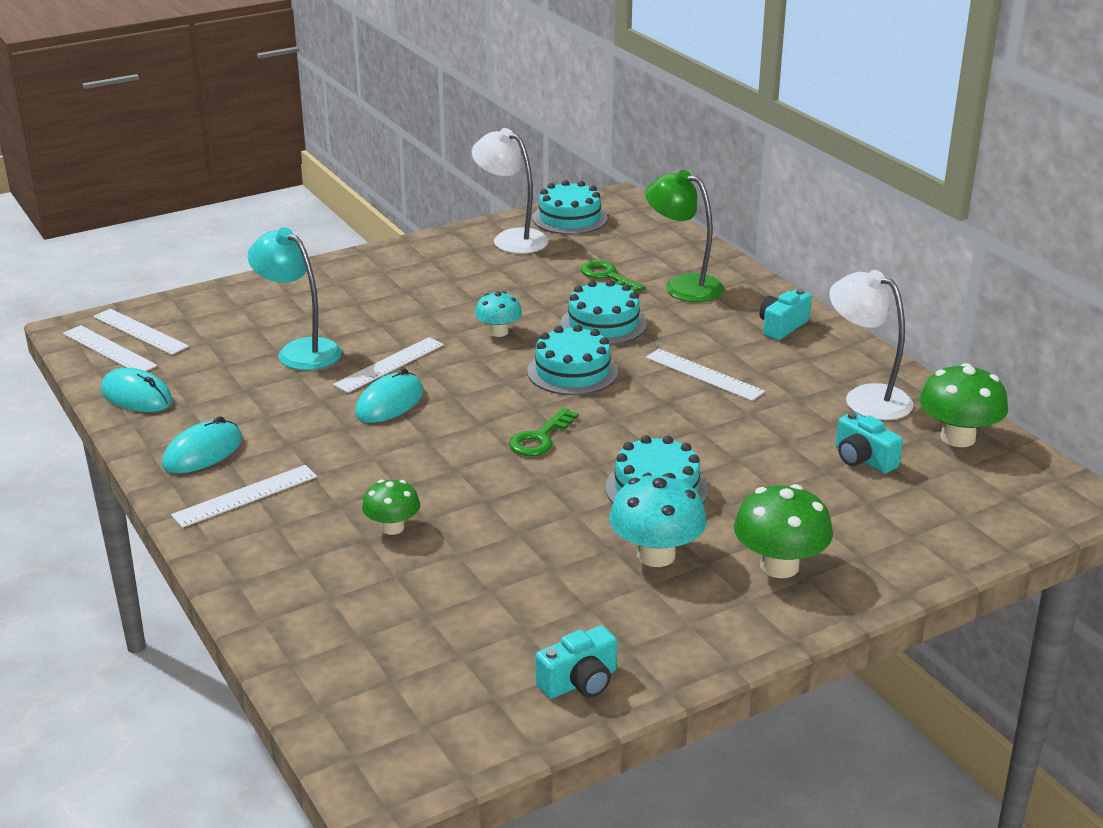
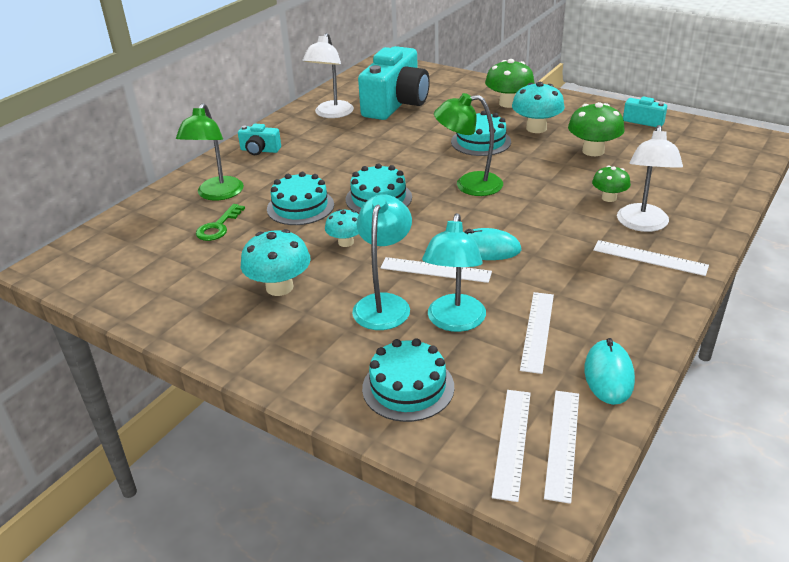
camera: 115 degrees left, 5 degrees up
(203, 452) = (632, 299): turquoise mouse -> none
(370, 326) = (384, 304): none -> turquoise lamp
(458, 286) = (279, 287): none -> turquoise mushroom
(511, 239) = (163, 294): white lamp -> white lamp (643, 224)
(540, 438) = (469, 185): green key -> green lamp
(569, 218) = (101, 278): turquoise cake -> turquoise cake (408, 387)
(703, 374) = (344, 158): white ruler -> white ruler (537, 331)
(863, 459) = (396, 104): turquoise camera -> turquoise camera, size x2.26
(957, 438) = (353, 89): green mushroom -> green mushroom (593, 151)

